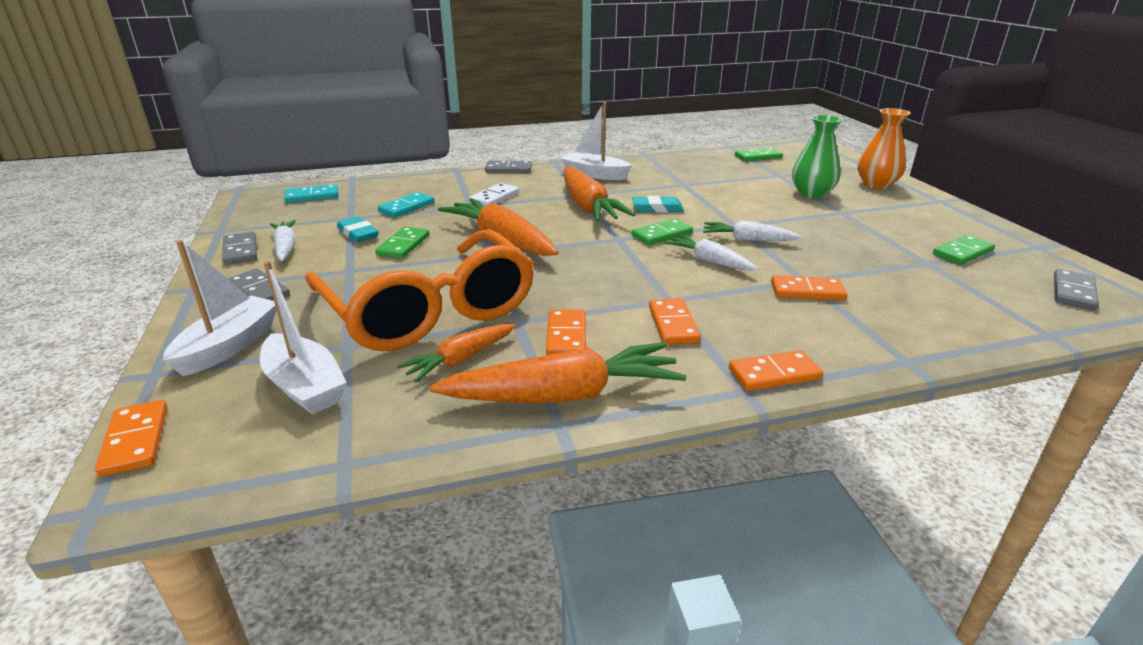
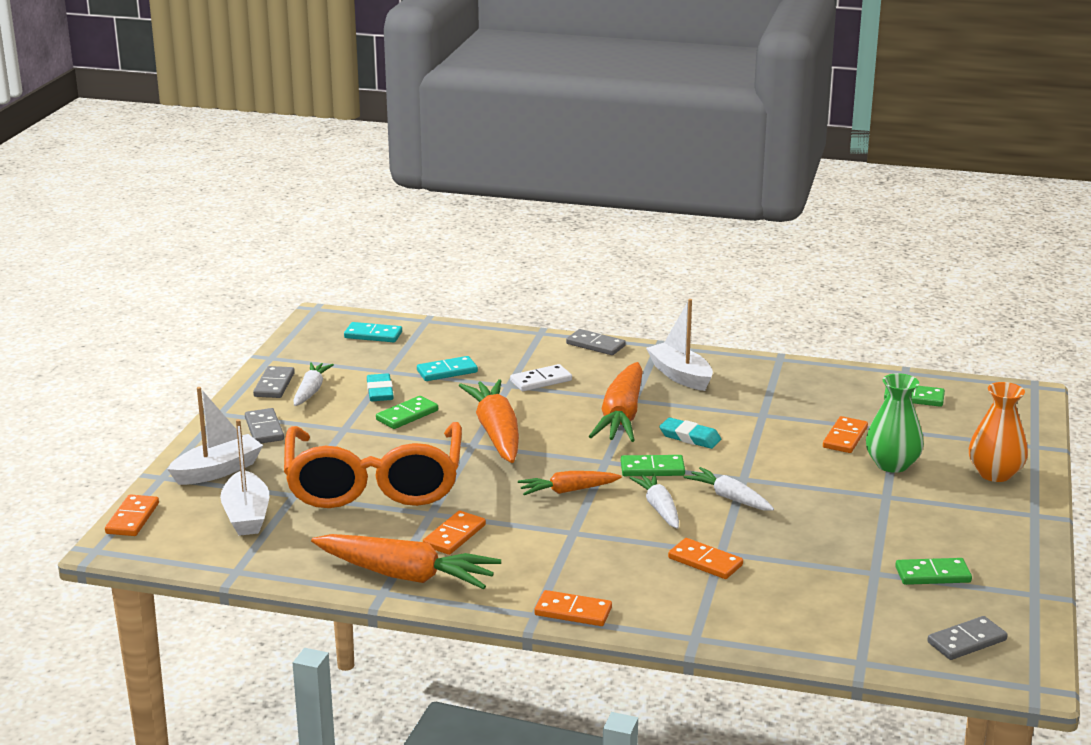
camera: 30 degrees right, 5 degrees down
(460, 360) = (361, 529): orange carrot -> orange carrot (567, 491)
(673, 324) = (548, 552): orange domino -> orange domino (845, 437)

